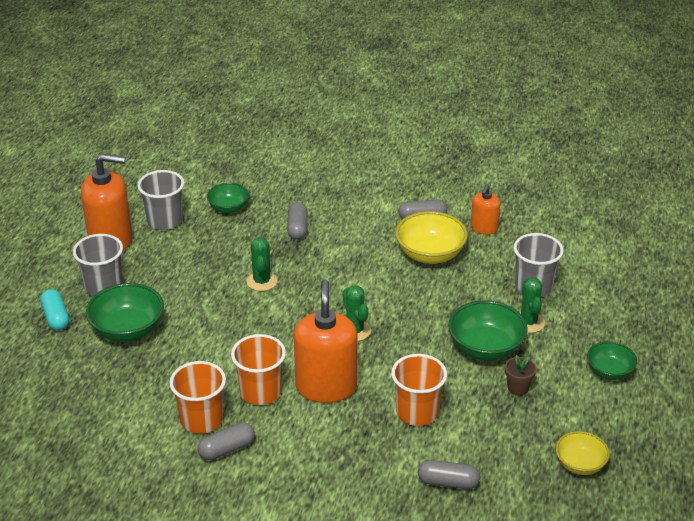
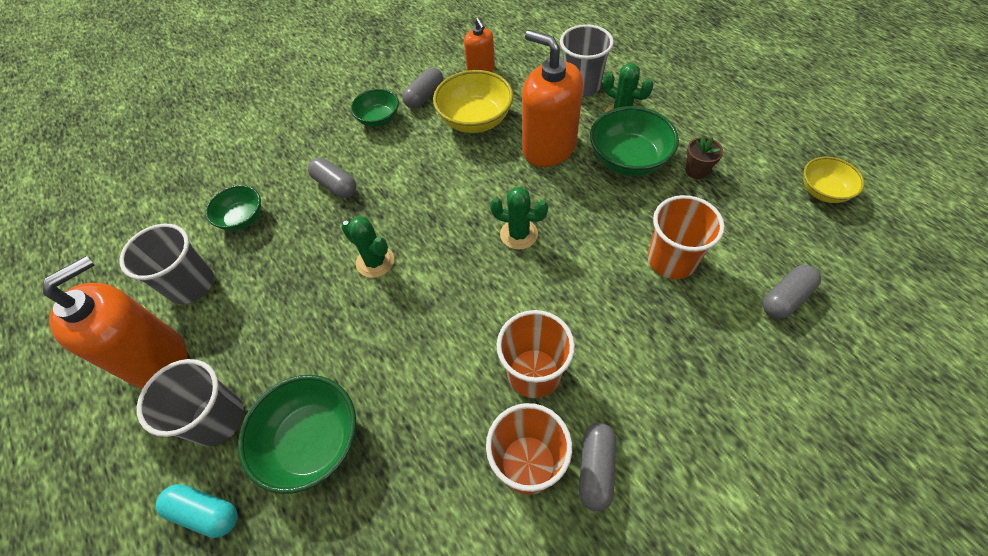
camera: 45 degrees left, 20 degrees up
(326, 387) = (576, 309): orange soap dispenser -> orange soap dispenser (549, 147)
(609, 372) = (722, 106): green bowl -> green bowl (379, 119)

